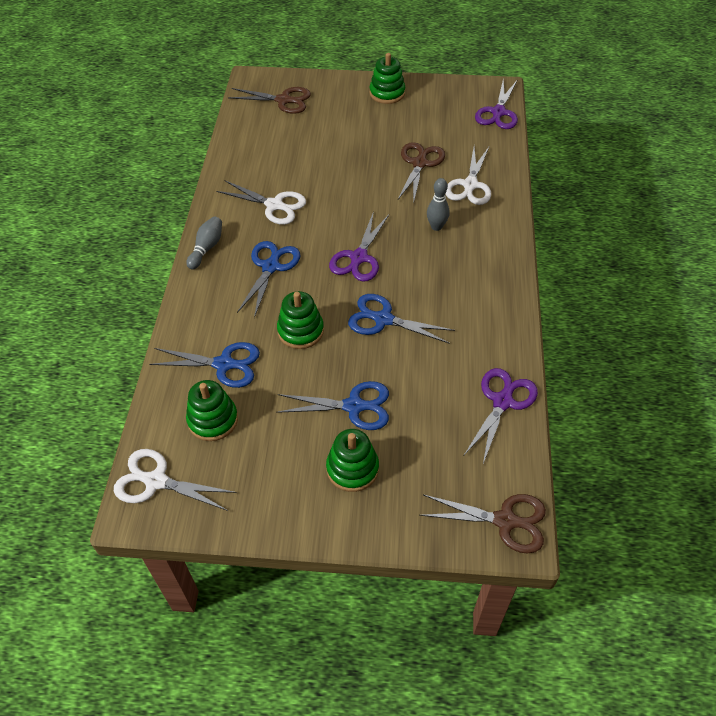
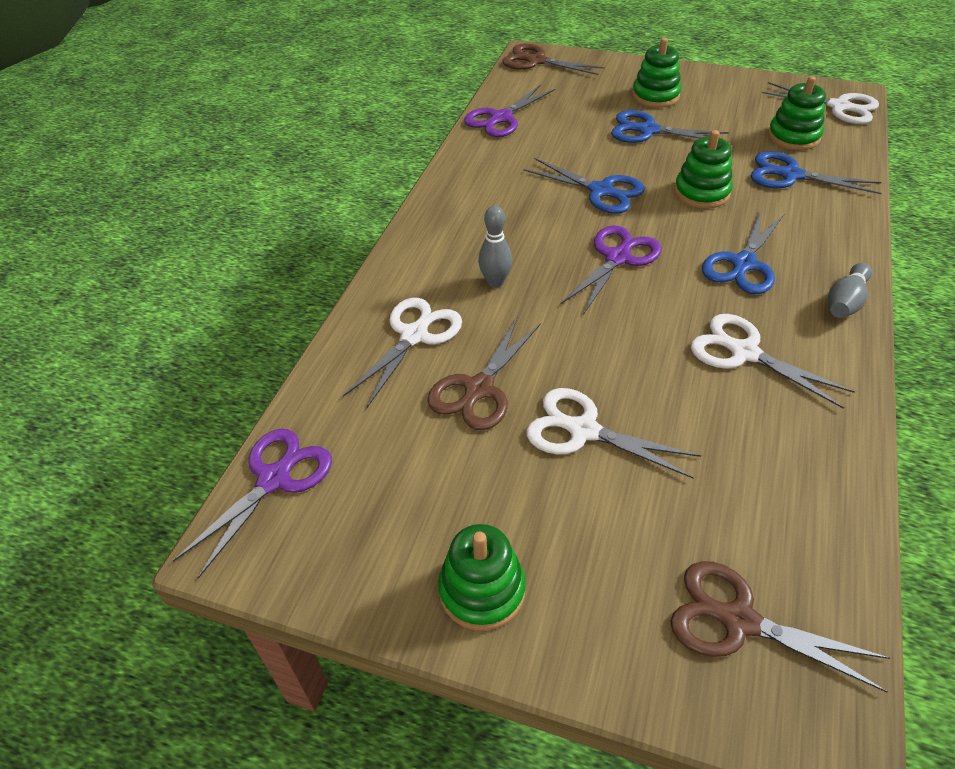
camera: 165 degrees left, 5 degrees down
(359, 153) = (583, 430): none -> white scissors

